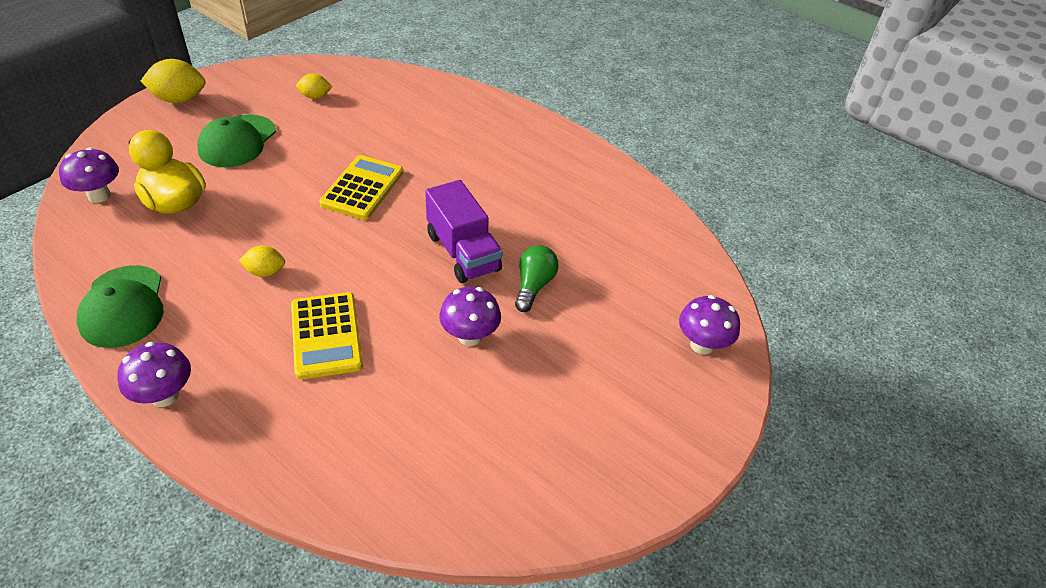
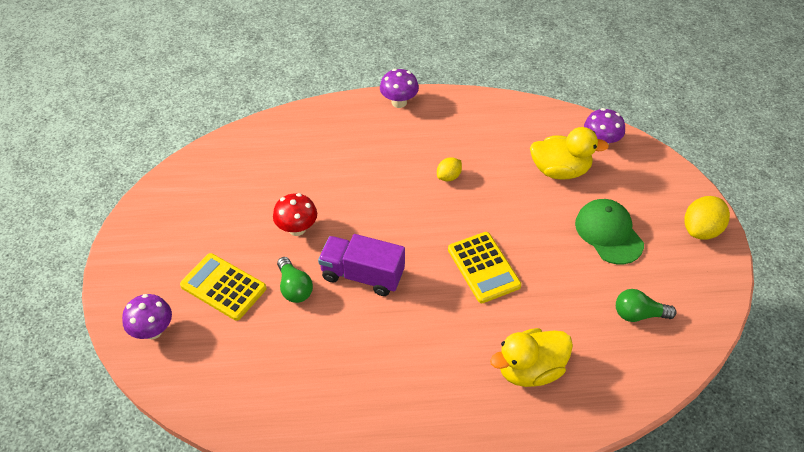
camera: 140 degrees right, 5 degrees up
(123, 307) = (480, 113): green cap -> none
(315, 97) = (638, 314): yellow lemon -> green light bulb
(326, 335) = (370, 173): yellow calculator -> yellow calculator (223, 287)
(432, 121) = (530, 370): none -> yellow duck
(470, 336) = (297, 229): purple mushroom -> red mushroom

